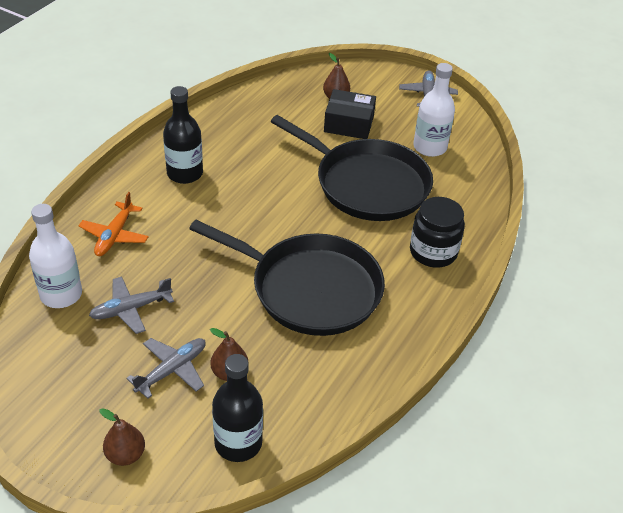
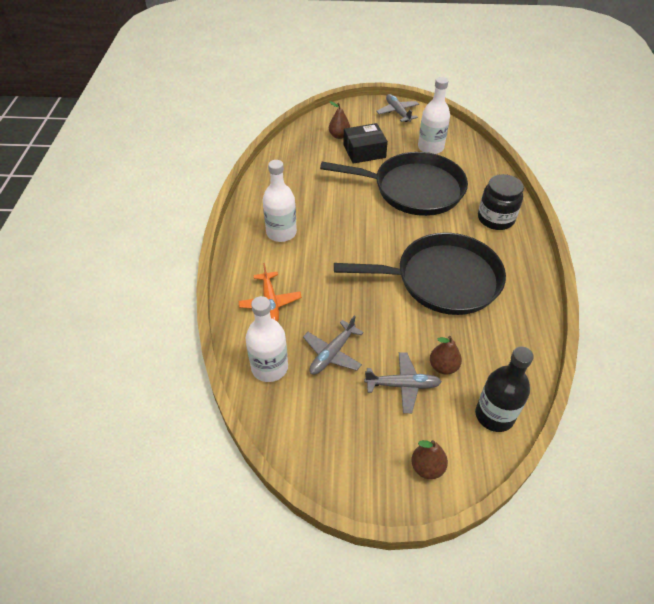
camera: 25 degrees left, 5 degrees up
(172, 370) = (402, 385): grey plane -> grey plane turned 75 degrees clockwise
(185, 173) = (281, 233): black bottle -> white bottle

